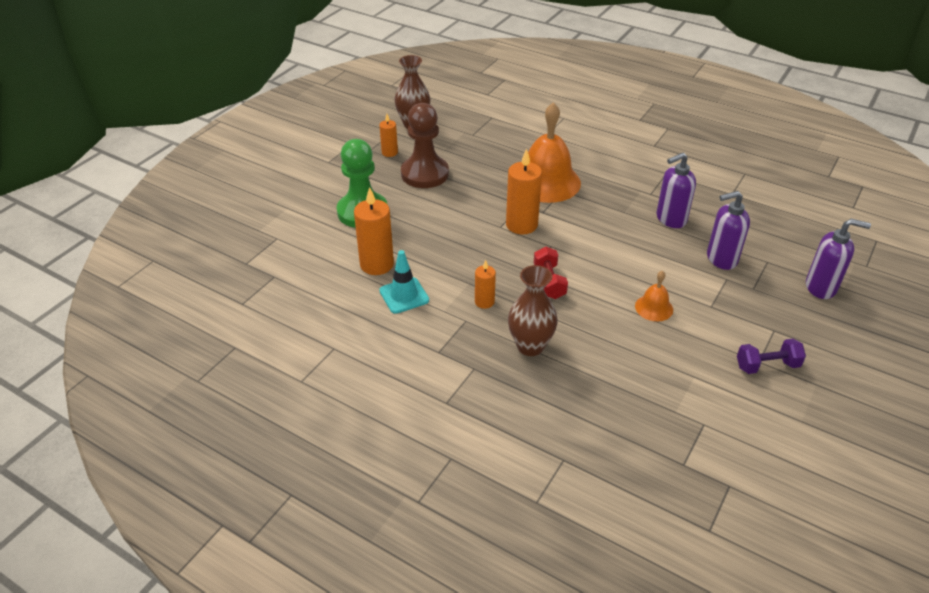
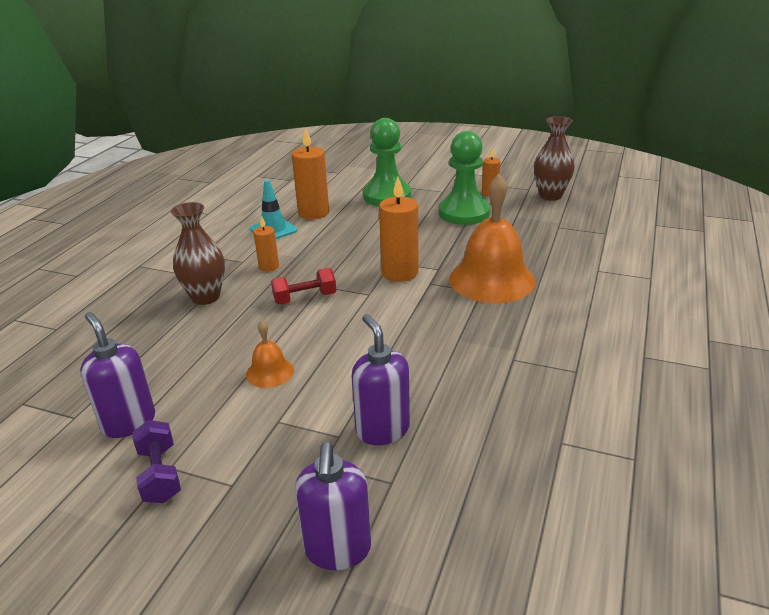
camera: 80 degrees right, 10 degrees down
(424, 174) = (464, 213): brown pawn -> green pawn
(670, 219) = (459, 379): purple soap dispenser -> purple soap dispenser (129, 422)

